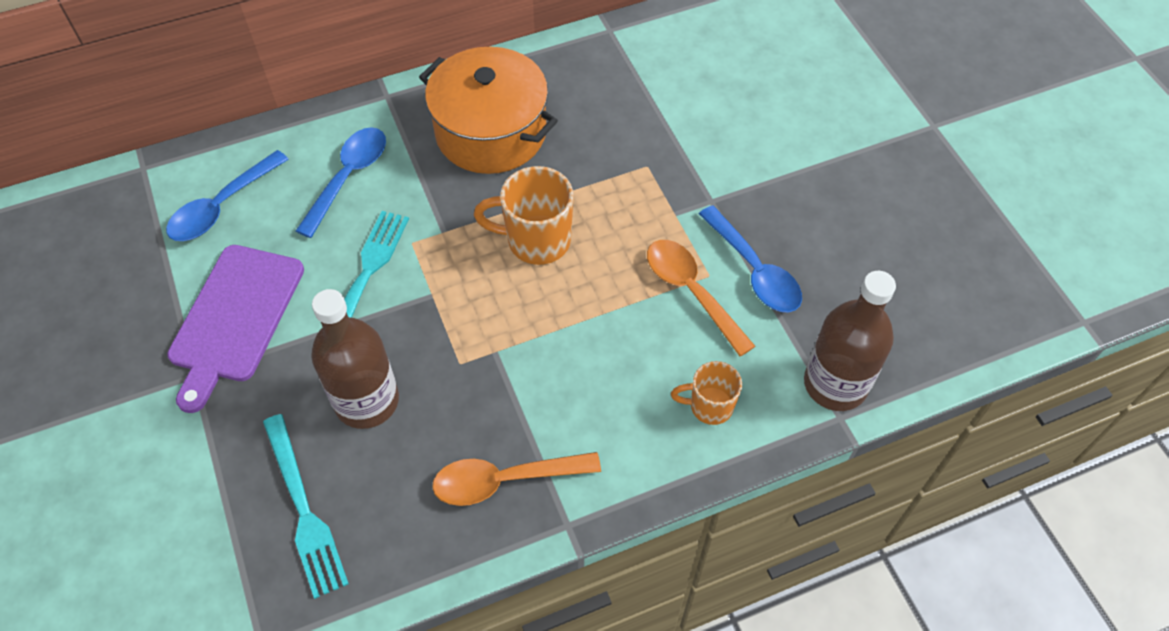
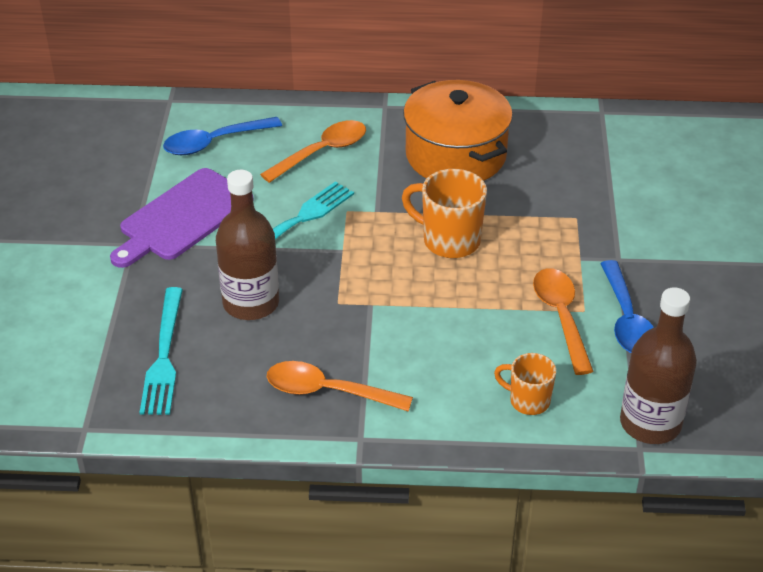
camera: 25 degrees right, 15 degrees down
(348, 177) = (322, 152): blue spoon -> orange spoon

